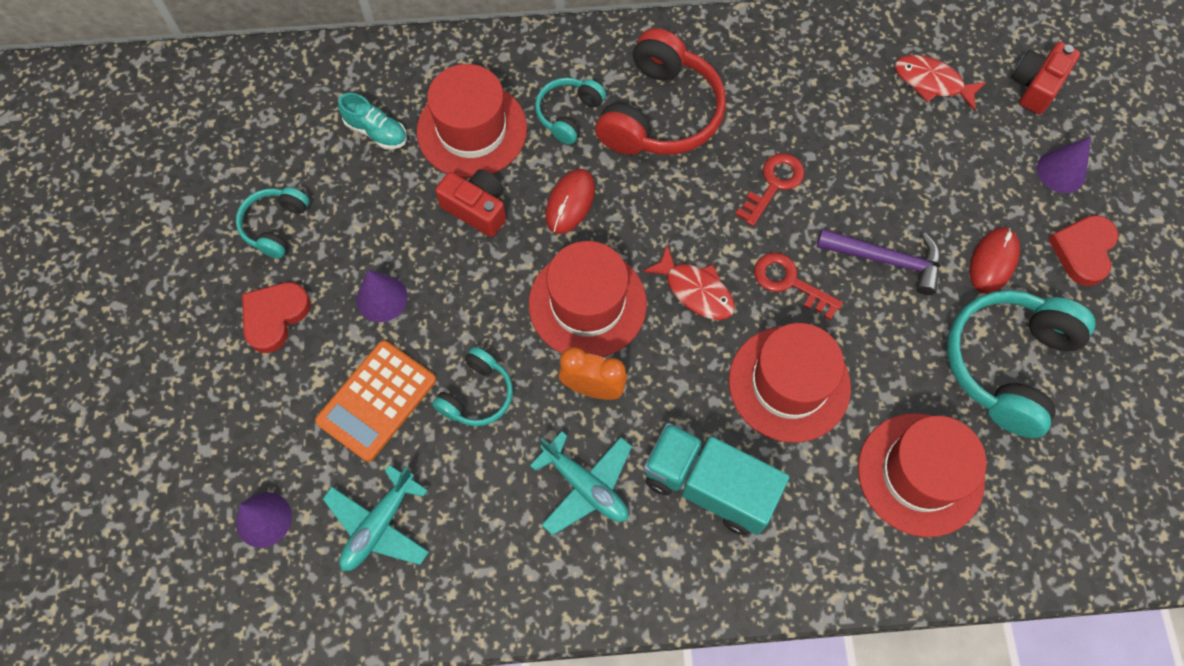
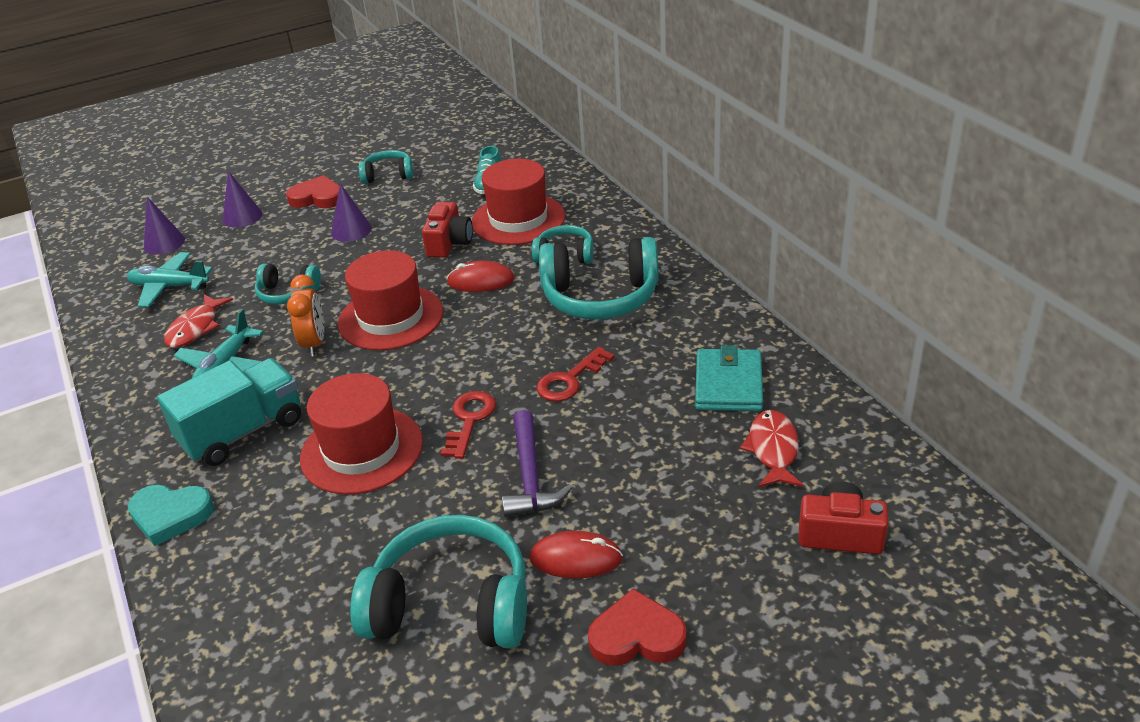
camera: 70 degrees right, 30 degrees down
(376, 400) = (267, 255): orange calculator -> none
(660, 113) = (600, 297): red headphones -> turquoise headphones
(695, 290) = (432, 368): red fish -> red fish (196, 328)
(709, 486) = (243, 432): turquoise truck -> turquoise truck turned 45 degrees clockwise
(773, 185) = (570, 380): red key -> red key turned 120 degrees clockwise
(805, 574) = (170, 515): none -> turquoise heart
(839, 74) = (728, 384): none -> turquoise wallet
(920, 474) = (295, 568): red hat -> none
(1061, 171) = (736, 587): purple cone -> purple cone (242, 217)

